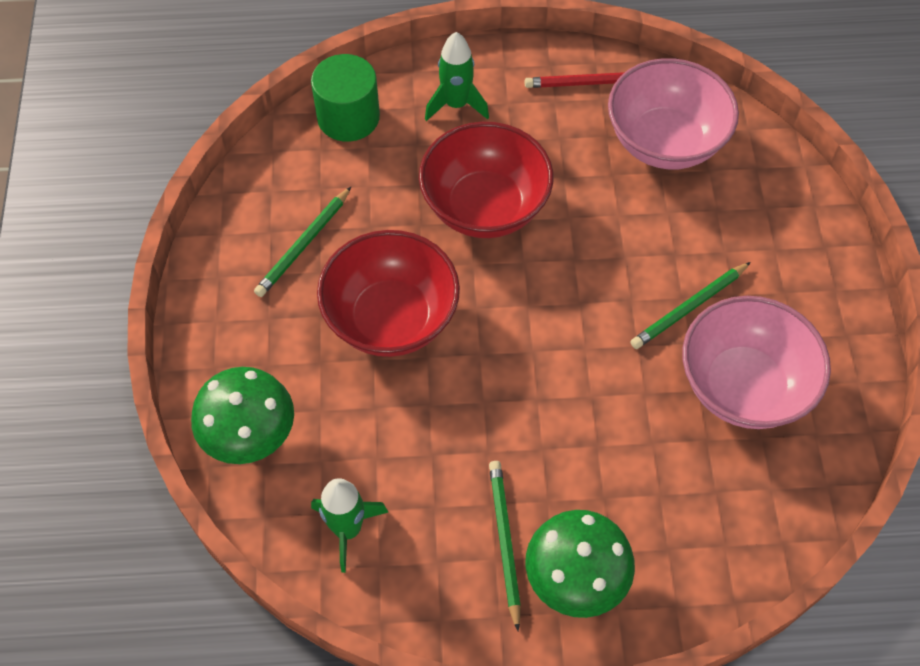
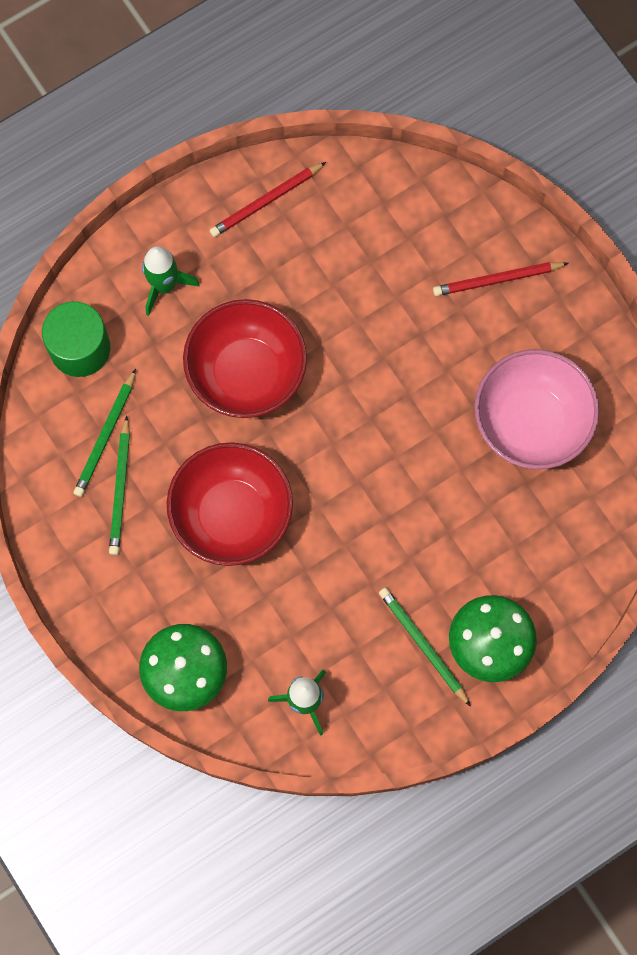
camera: 30 degrees left, 15 degrees up
(665, 142) = (358, 229): pink bowl -> none
(689, 307) = (457, 376): green pencil -> green pencil (106, 435)
(778, 244) = (497, 279): none -> red pencil

